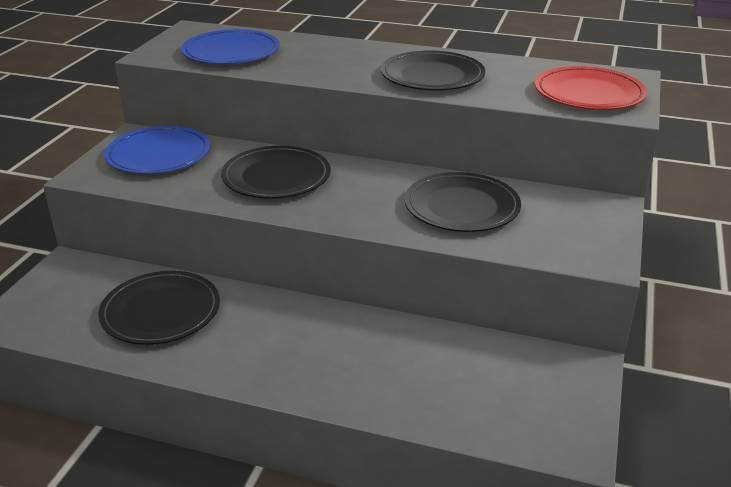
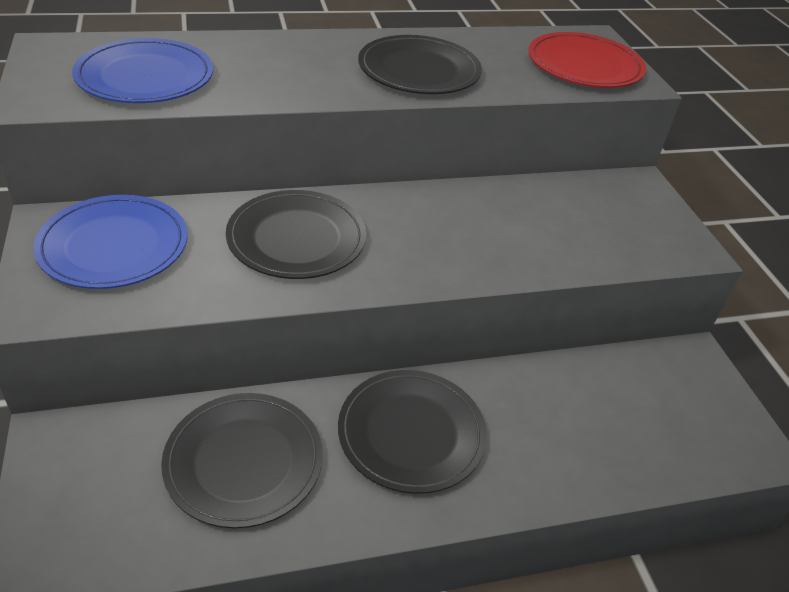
camera: 35 degrees left, 10 degrees up
(462, 207) = (522, 223): black plate -> black plate (411, 433)

